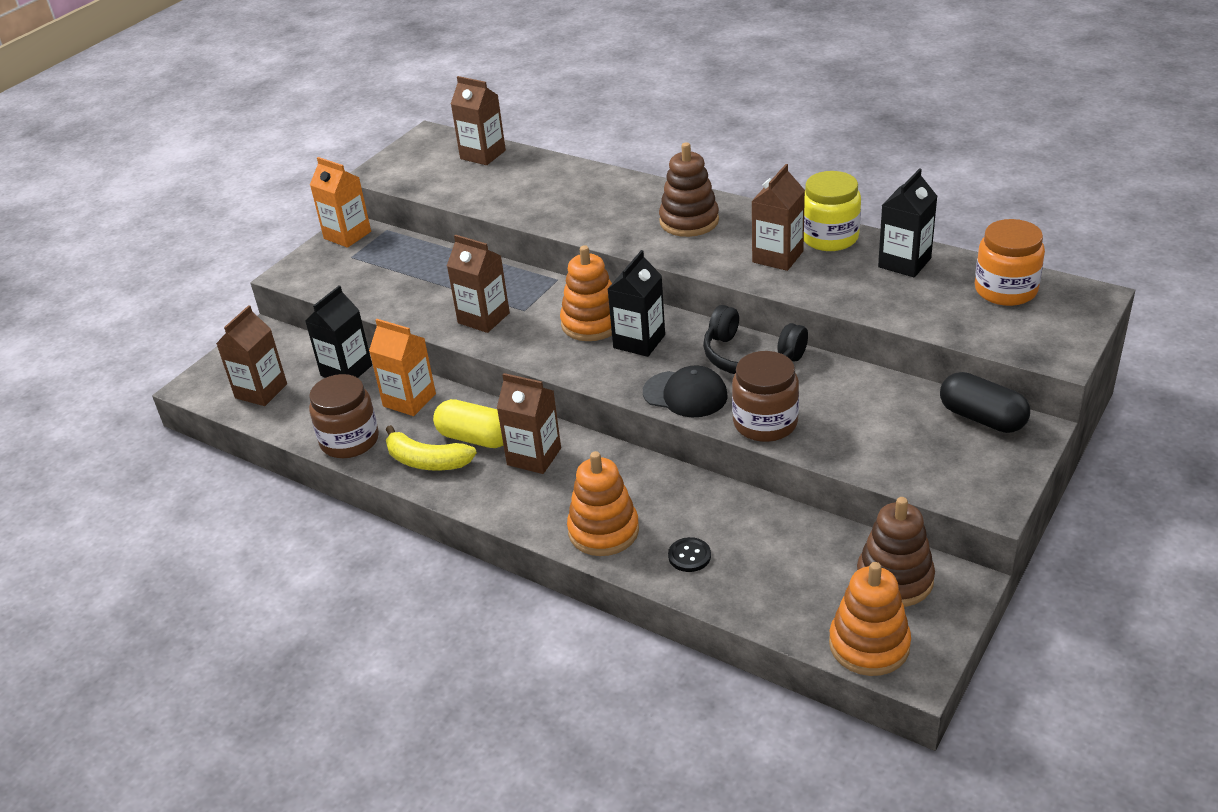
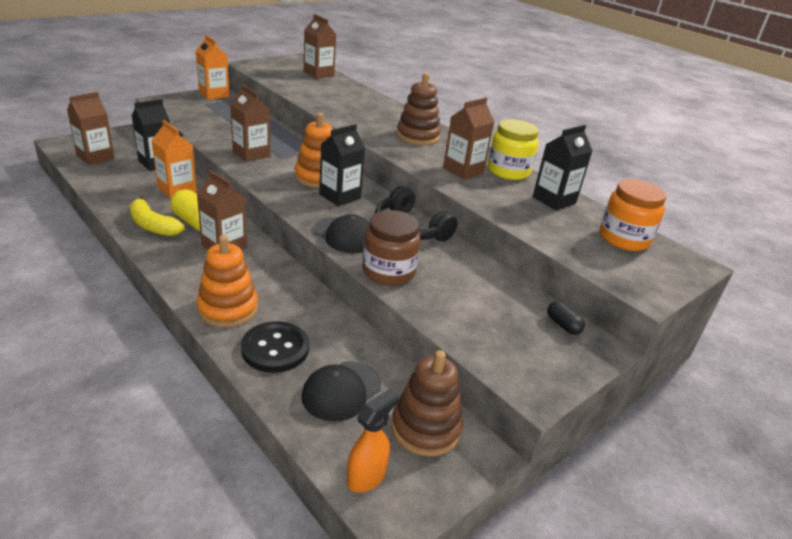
camera: 10 degrees right, 5 degrees down
(349, 440) = (117, 198): brown jar -> none
(689, 556) = (275, 349): black button -> black button, size x1.81
(788, 574) = (341, 391): none -> black cap
(869, 645) = (367, 476): orange stacking toy -> orange spray bottle
(982, 418) = (563, 325): black capsule -> black capsule, size x0.54

